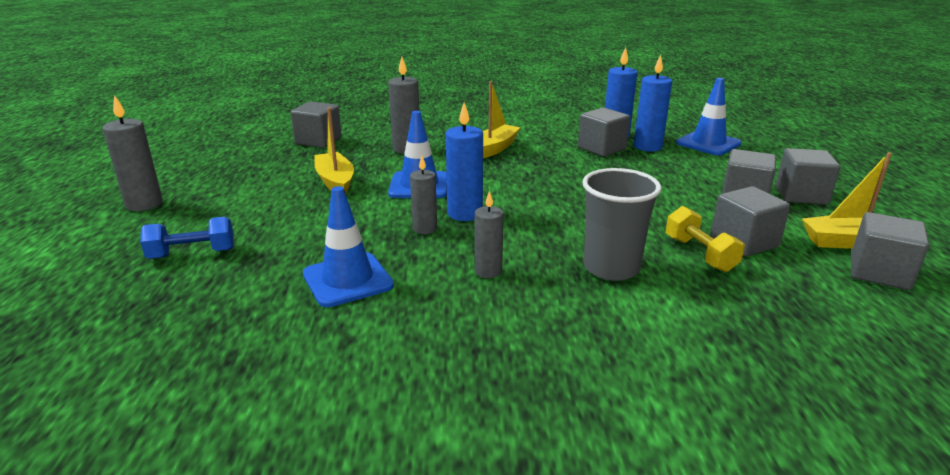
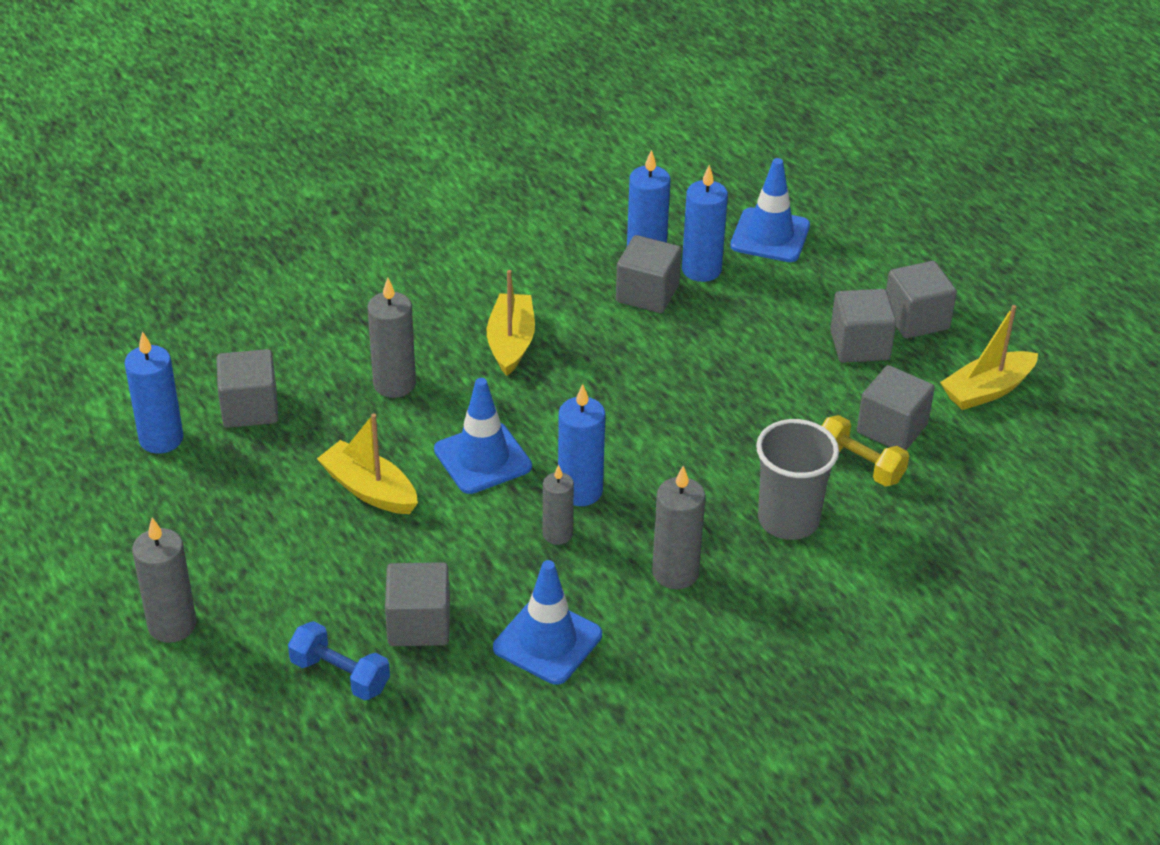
camera: 30 degrees left, 15 degrees up
(192, 254) = (340, 675): blue dumbbell -> blue dumbbell turned 75 degrees clockwise
(259, 140) = (161, 439): none -> blue candle
(488, 271) = (675, 573): grey candle -> grey candle, size x1.52
(879, 273) = (1026, 430): grey cube -> grey cube (419, 624)

